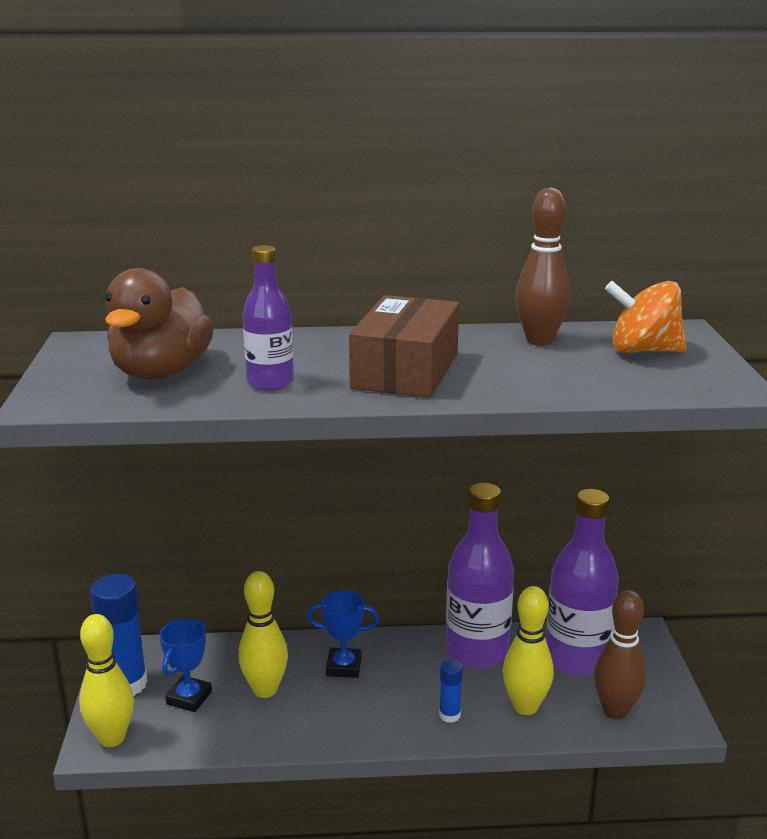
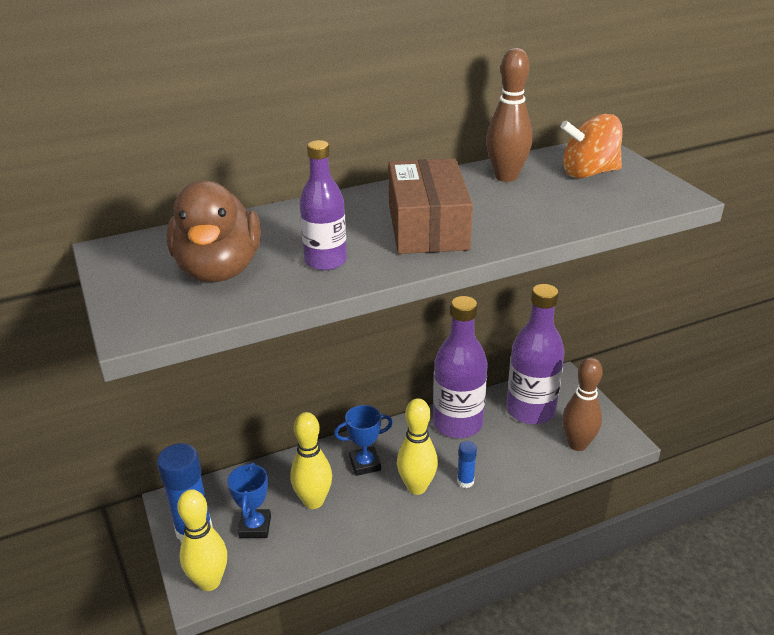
camera: 20 degrees left, 10 degrees up
(525, 706) = (515, 459): yellow bowling pin -> yellow bowling pin (416, 487)

